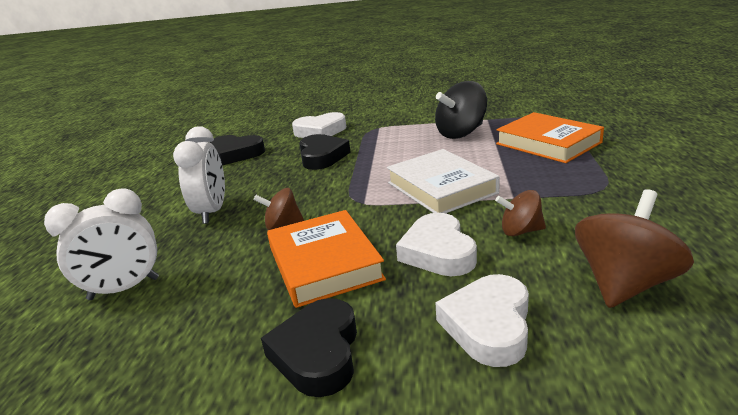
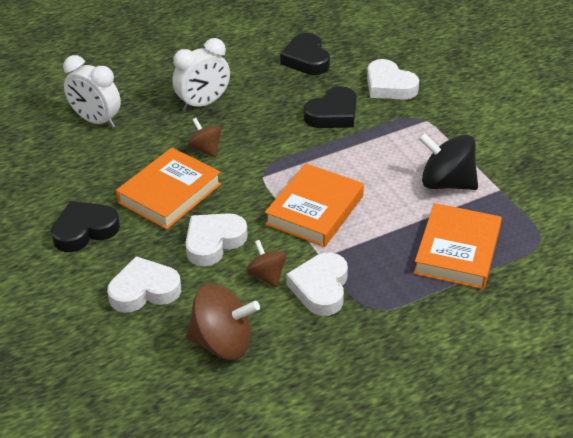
camera: 55 degrees right, 15 degrees up
(441, 188) = (315, 210): white book -> orange book
(559, 206) = (320, 288): none -> white heart

